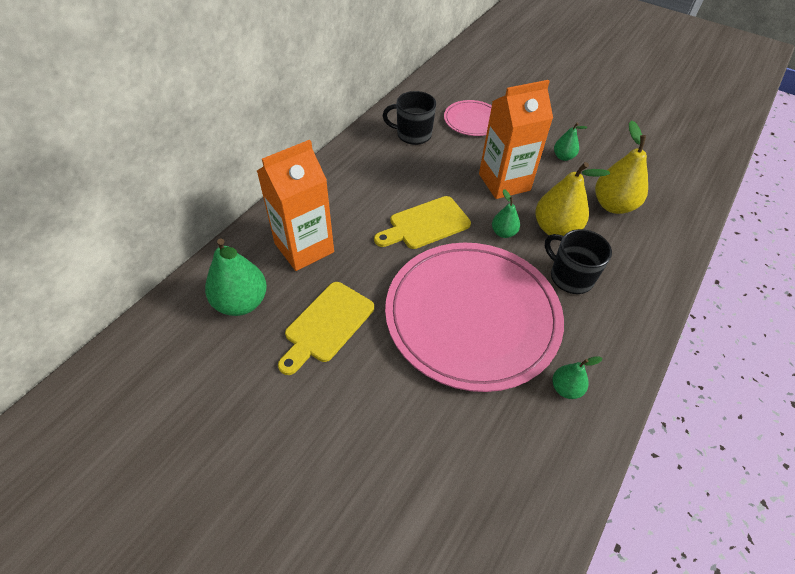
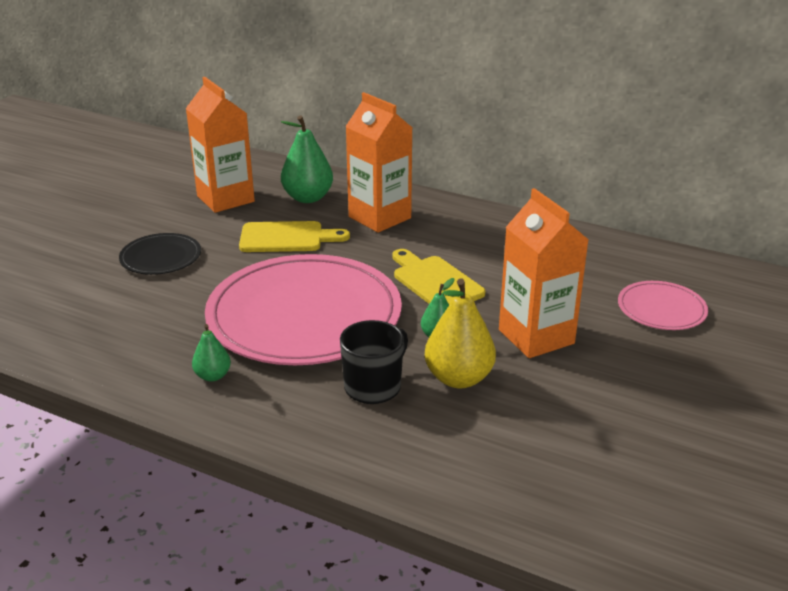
camera: 85 degrees right, 20 degrees down
(214, 384) = (225, 199): none -> orange carton
(326, 325) = (286, 238): yellow cutting board -> yellow cutting board turned 150 degrees clockwise
(344, 450) = (161, 257): none -> black plate
(413, 135) = (598, 265): black mug -> none
(563, 157) = (623, 392): green pear -> none
(613, 205) = (529, 437): yellow pear -> none

